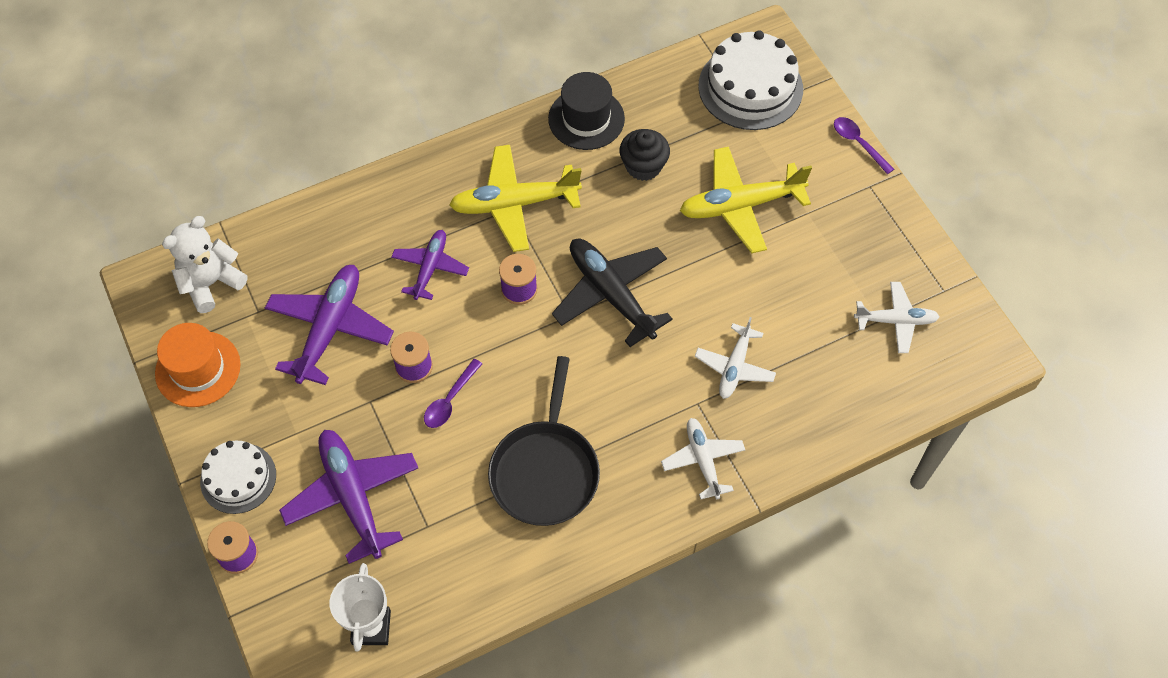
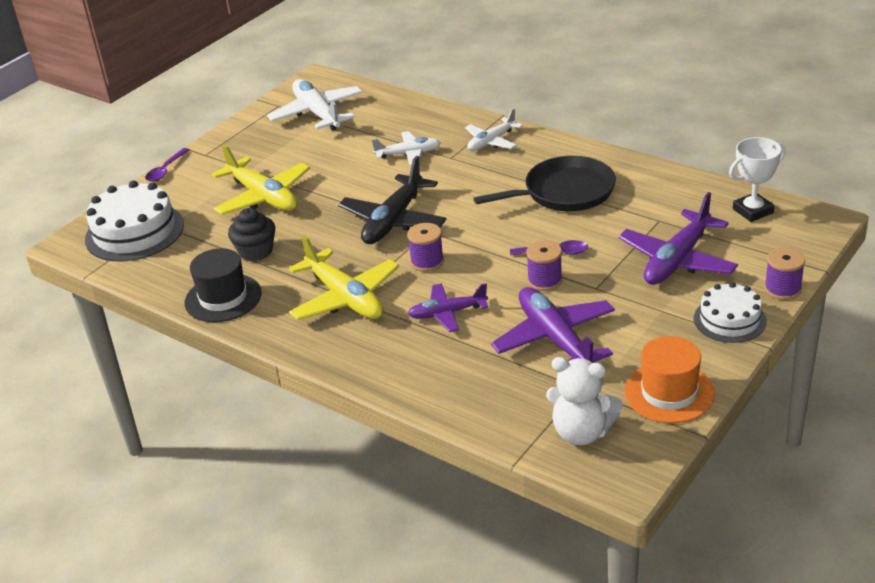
camera: 115 degrees left, 25 degrees down
(330, 328) = (555, 338): purple plane -> purple plane turned 75 degrees clockwise
(896, 321) = (317, 113): white plane -> white plane, size x1.64

